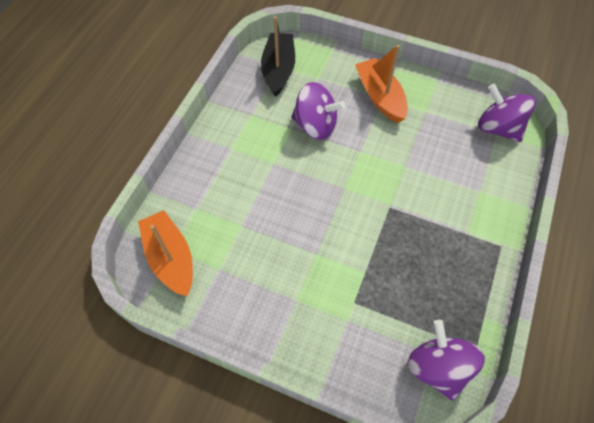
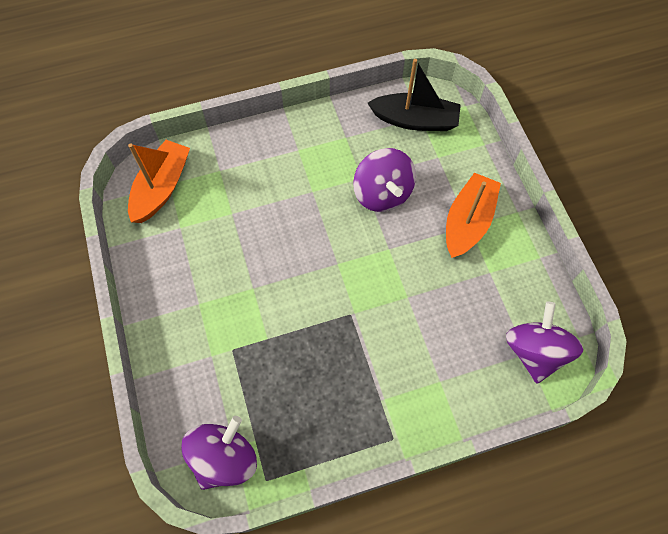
camera: 50 degrees right, 5 degrees up
(278, 70) = (415, 120): black boat -> black boat turned 45 degrees clockwise

